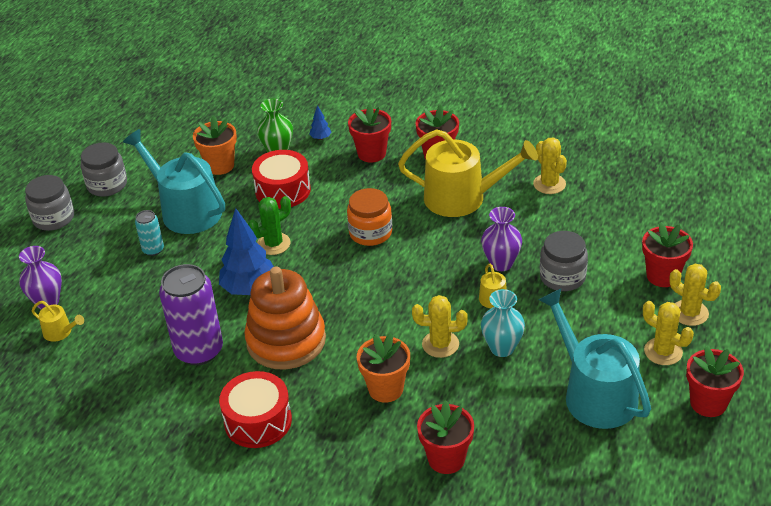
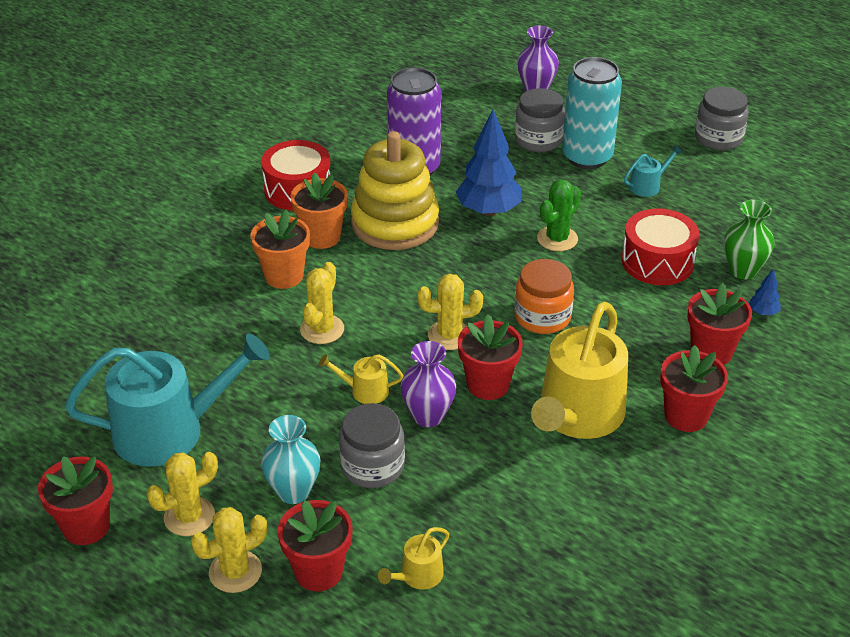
camera: 105 degrees right, 0 degrees up
(53, 218) = (670, 101): grey jar -> grey jar (538, 140)
(60, 332) = (488, 94): yellow watering can -> yellow watering can (418, 576)
(153, 249) = (587, 157): turquoise can -> turquoise can, size x2.03
(186, 210) = (647, 186): turquoise watering can -> turquoise watering can, size x0.43
(220, 166) = (728, 220): orange flower pot -> orange flower pot (322, 237)
(273, 244) = (557, 239): green cactus -> green cactus turned 60 degrees clockwise
(286, 340) = (395, 223): orange stacking toy -> yellow stacking toy
(446, 459) = (166, 296): red flower pot -> red flower pot (488, 385)
(502, 348) = (286, 376): turquoise vase -> turquoise vase (293, 491)
(549, 184) = (572, 516): yellow cactus -> yellow cactus (449, 335)

